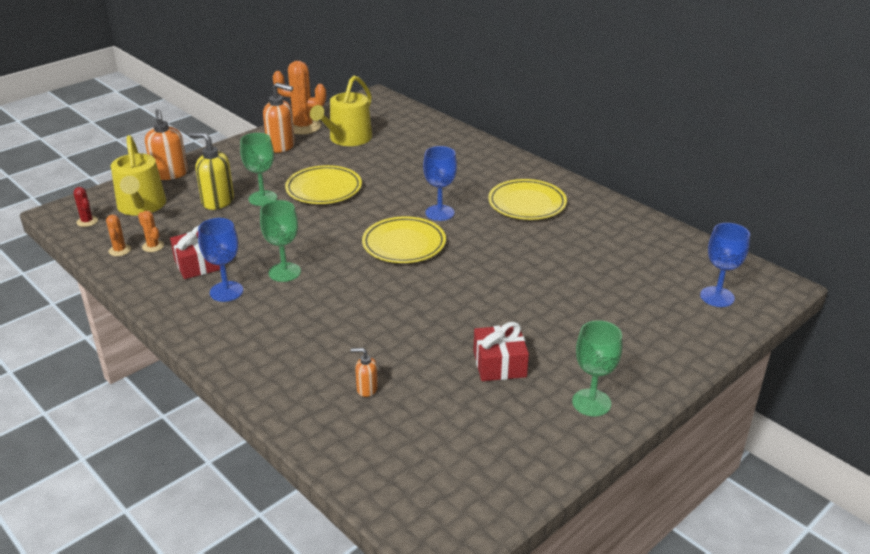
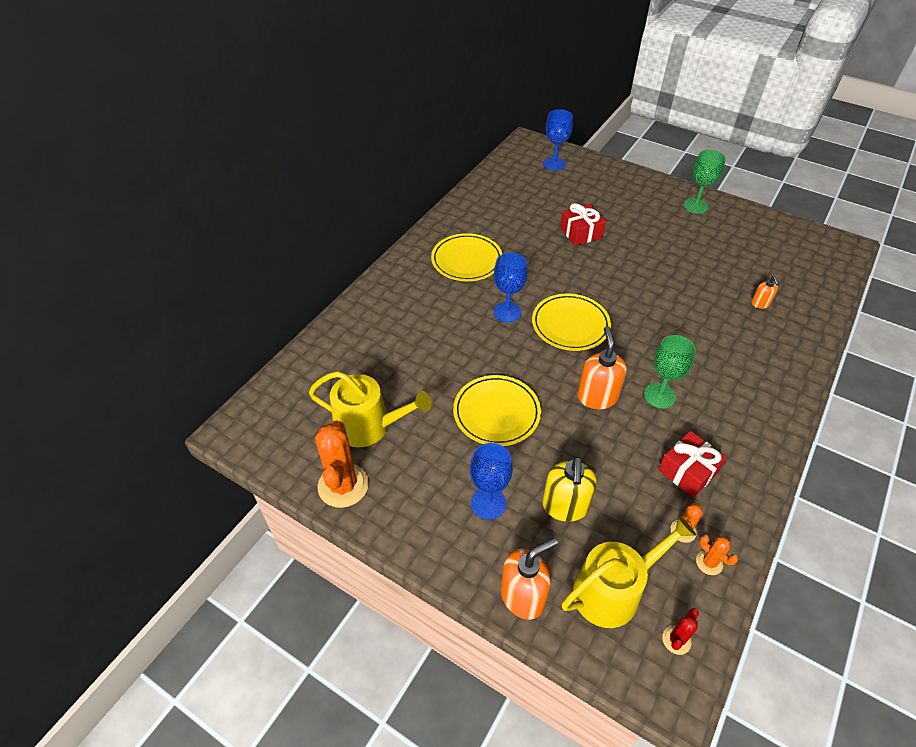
camera: 105 degrees left, 15 degrees up
(120, 250) = (709, 563): orange cactus -> orange cactus turned 75 degrees clockwise
(226, 291) = (713, 429): blue goblet -> blue goblet (488, 503)
(263, 198) = (539, 463): green goblet -> none
(281, 146) = (406, 491): orange soap dispenser -> orange soap dispenser (597, 397)
(499, 364) = (688, 247): red gift -> red gift (581, 233)

